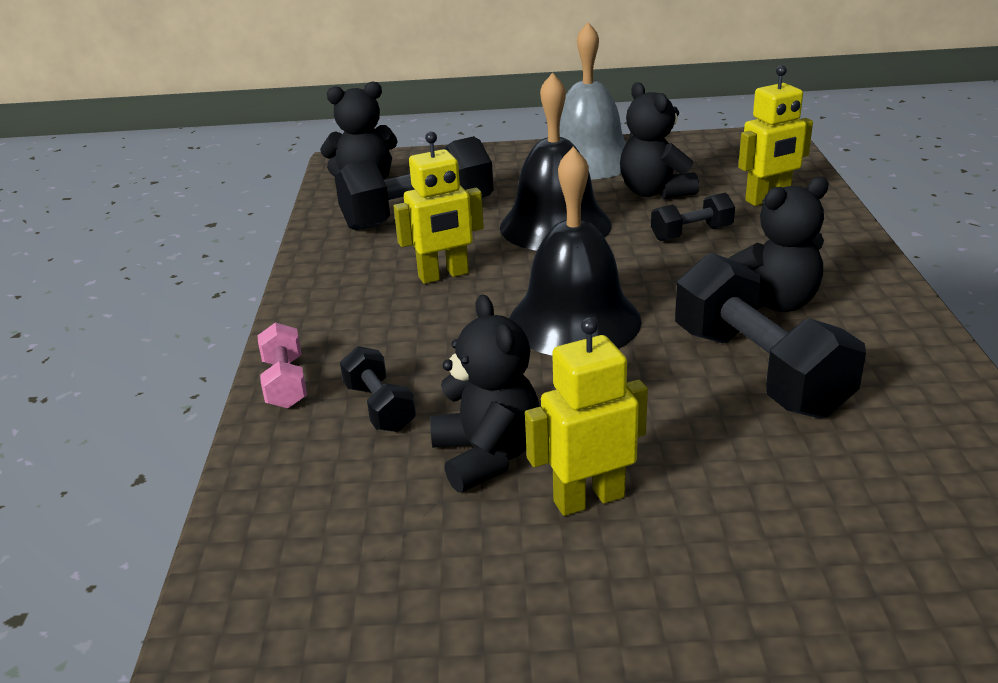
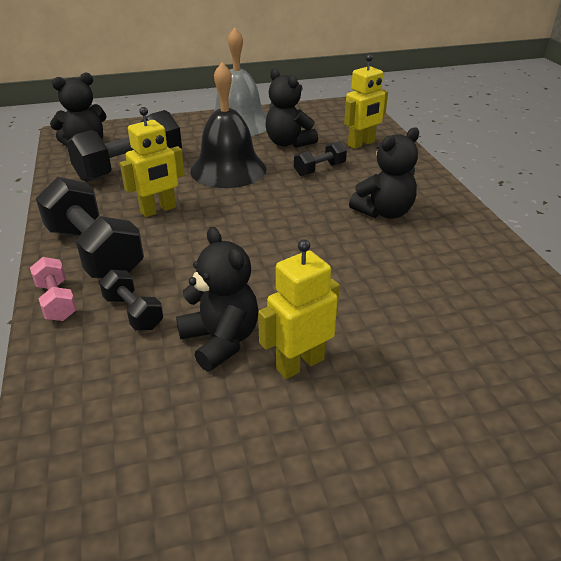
camera: 15 degrees left, 5 degrees up
(574, 320) = (258, 235): black bell -> none
(758, 371) = (387, 260): black dumbbell -> black dumbbell (94, 252)

